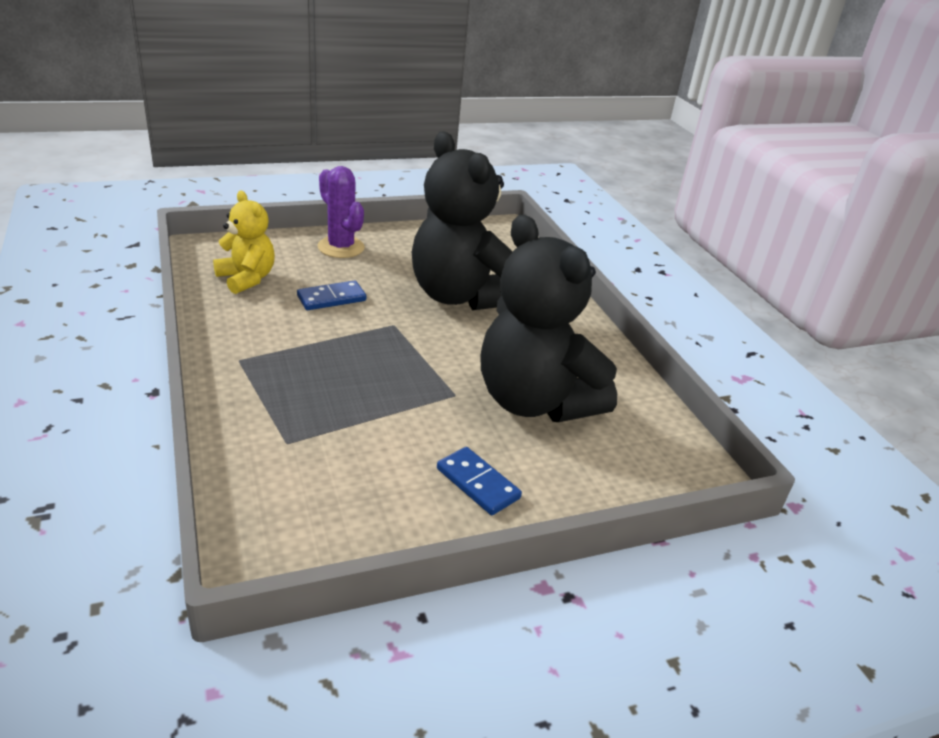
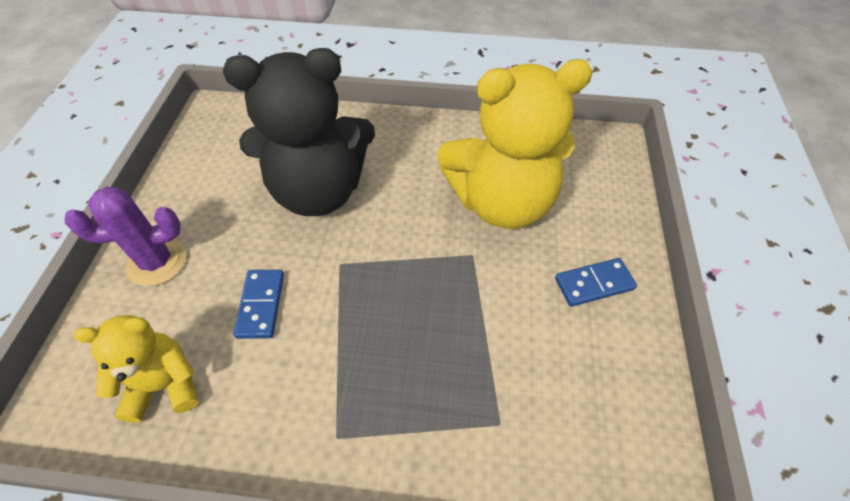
camera: 60 degrees left, 20 degrees up
(535, 401) = (501, 202): black teddy bear -> yellow teddy bear

